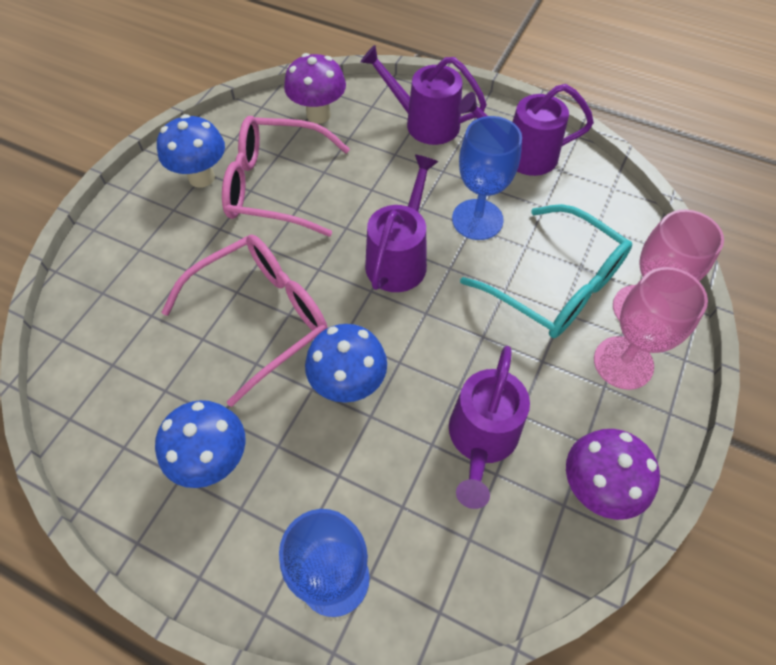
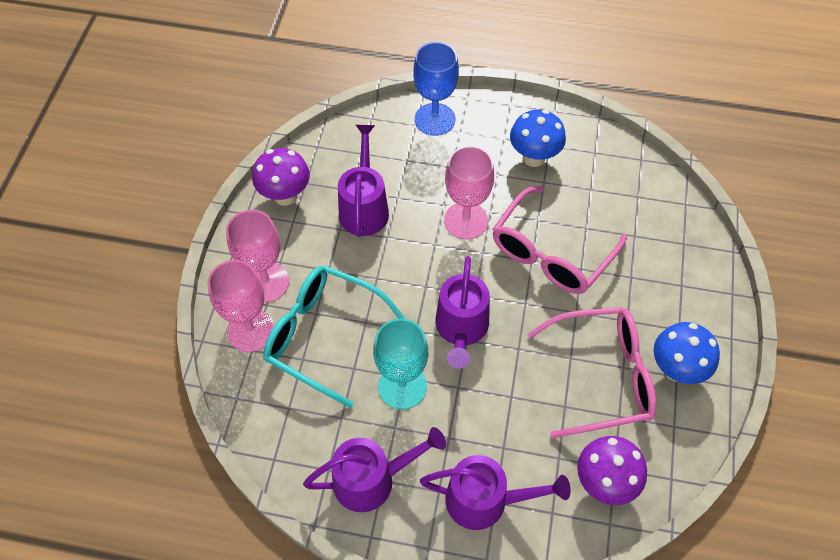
camera: 165 degrees right, 0 degrees up
(348, 385) = (466, 221): blue mushroom -> pink goblet
(477, 219) = (402, 386): blue goblet -> turquoise goblet

